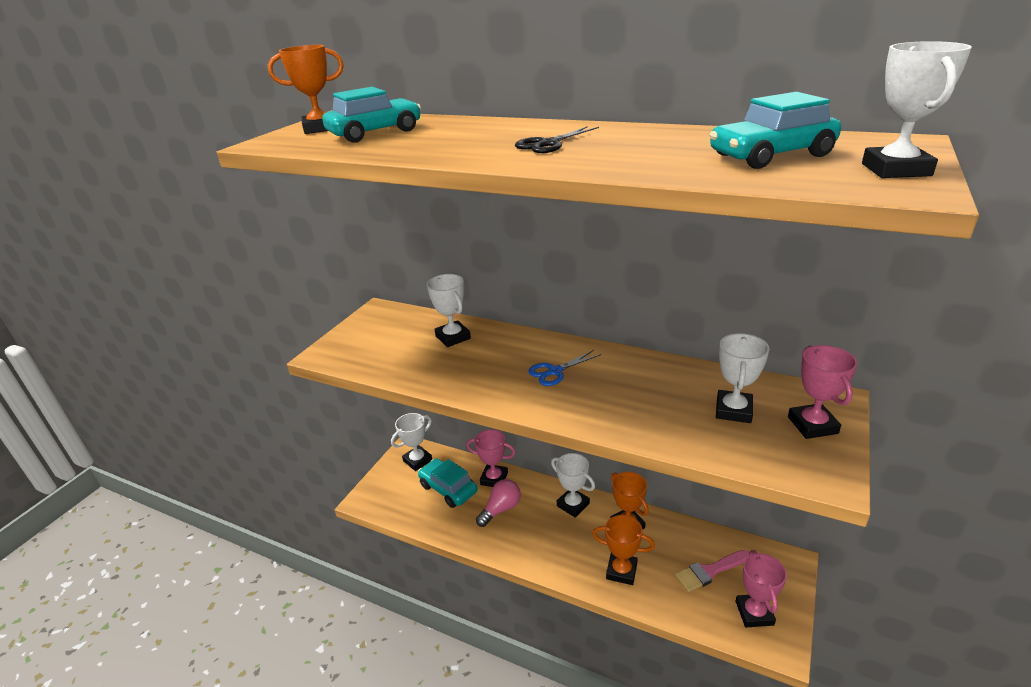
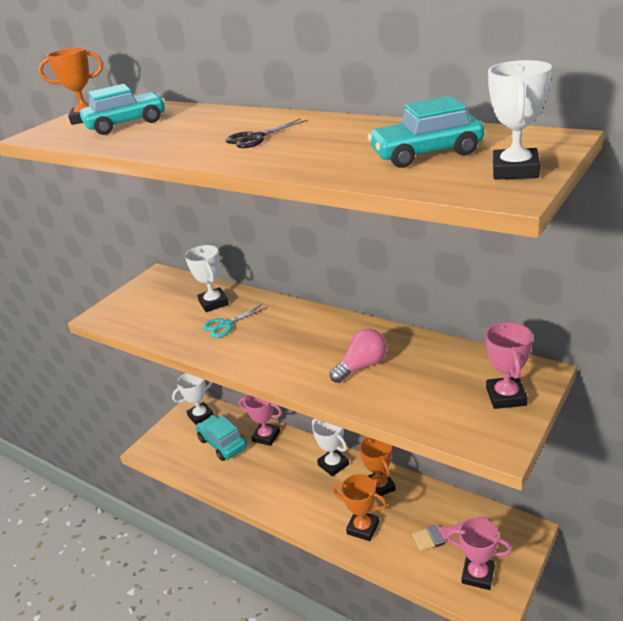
camera: 10 degrees right, 0 degrees up
(475, 360) = (226, 325): none -> turquoise scissors
(501, 509) = (266, 465): pink light bulb -> pink light bulb (362, 366)
(555, 371) = (292, 338): blue scissors -> none
(733, 410) = (439, 380): white trophy -> none
(754, 613) = (478, 575): pink trophy -> pink trophy turned 75 degrees counterclockwise

